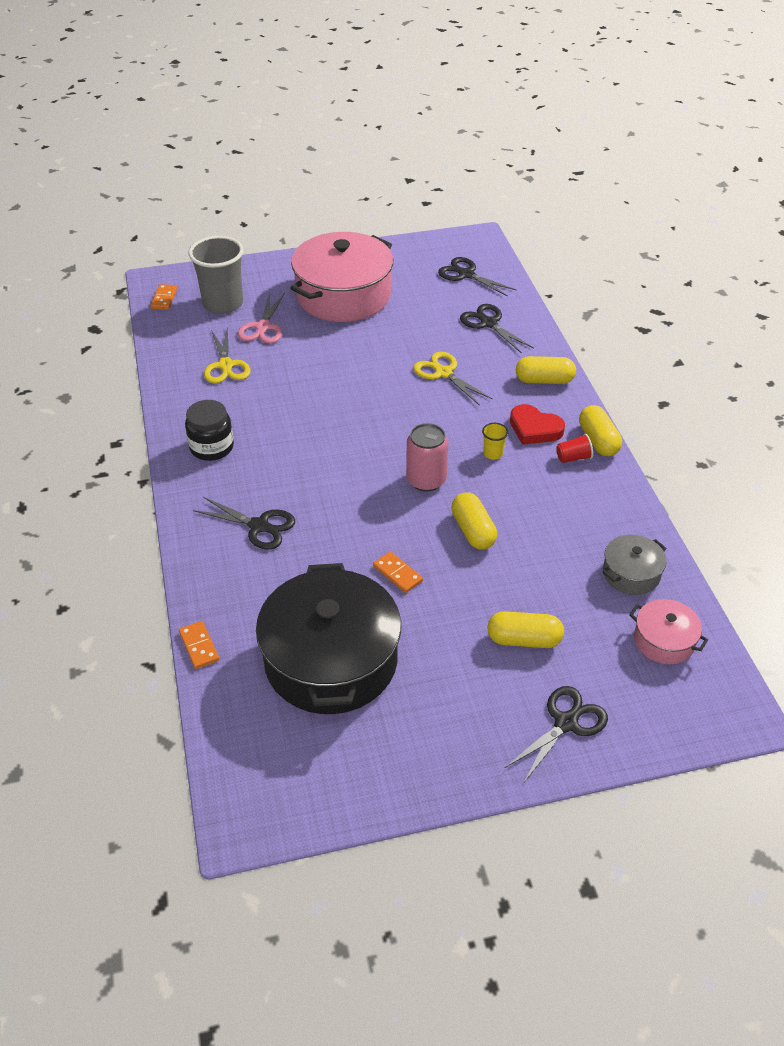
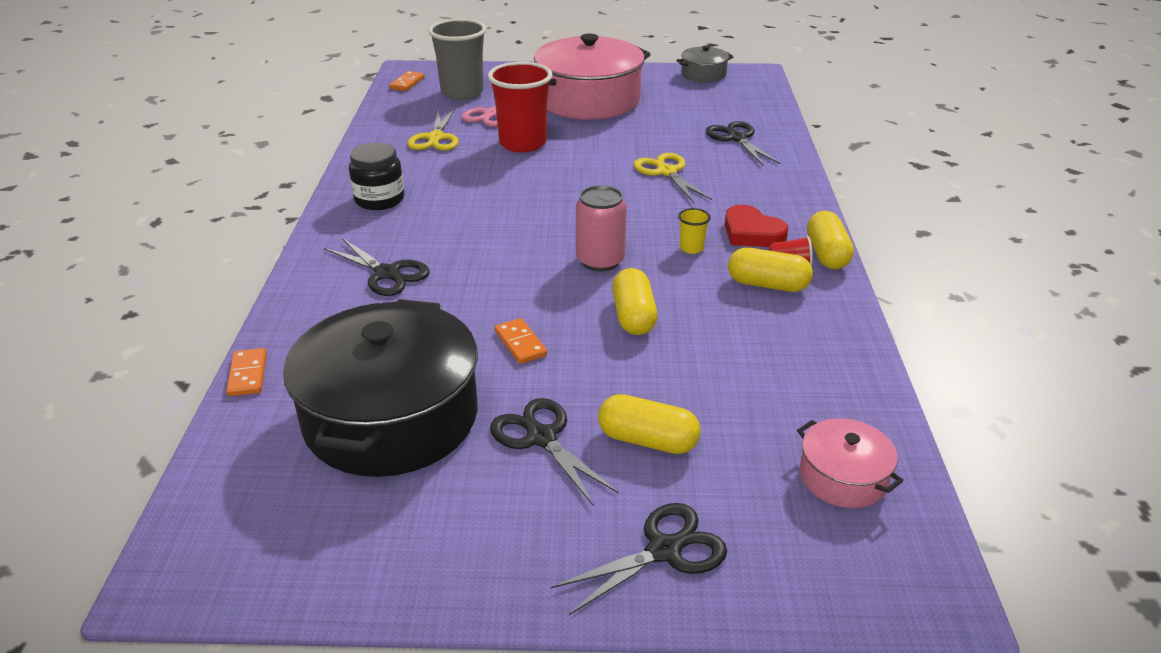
camera: 15 degrees right, 10 degrees down
(307, 359) = (522, 143): none -> red cup
(466, 274) = (729, 98): black scissors -> black scissors (541, 438)
(544, 380) = (781, 192): yellow capsule -> yellow capsule (767, 285)
(631, 574) = (822, 393): grey pot -> grey pot (703, 74)

